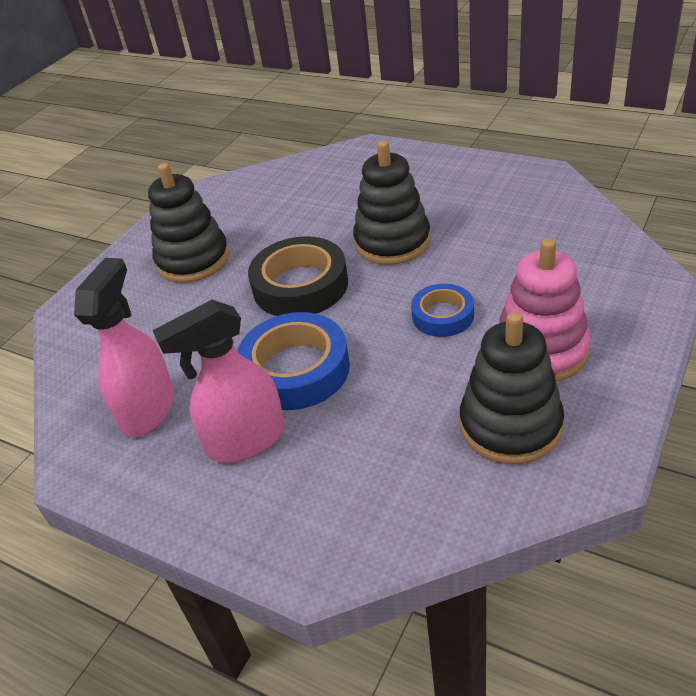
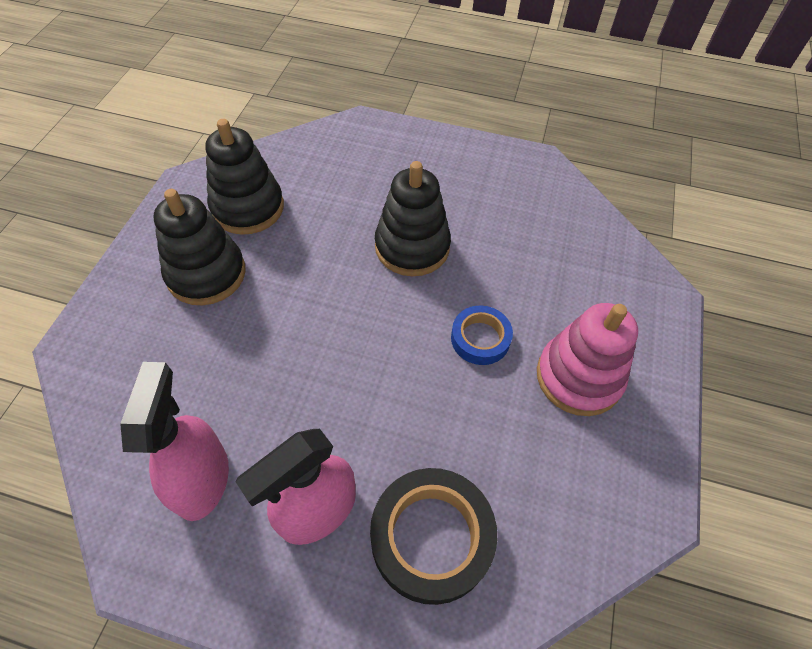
camera: 20 degrees left, 15 degrees up
(296, 369) = (349, 414): blue tape -> none
(300, 285) = (330, 305): black tape -> black tape (431, 537)
(510, 425) = (570, 468): black stacking toy -> black stacking toy (248, 207)

